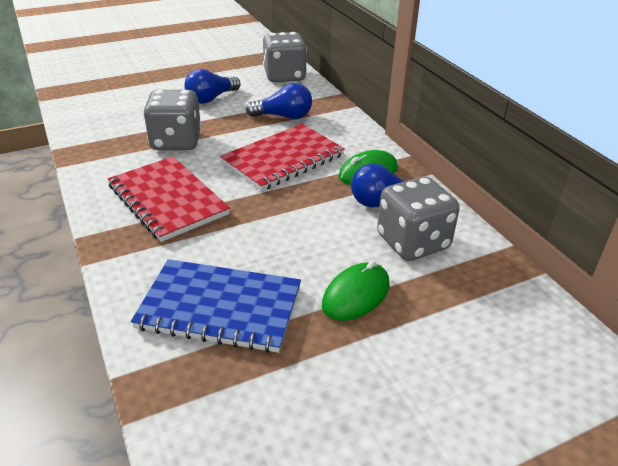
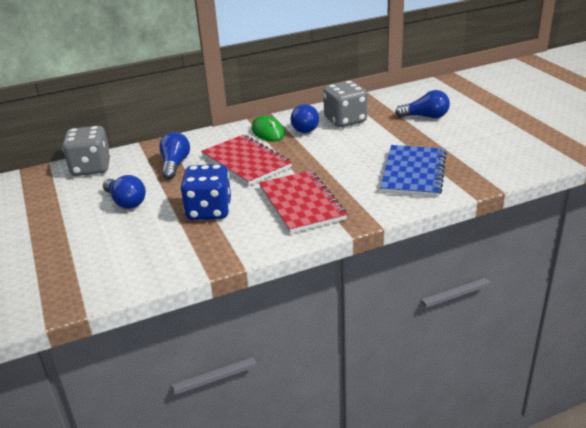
camera: 85 degrees left, 5 degrees down
(168, 200) = (301, 203): red notebook -> red notebook turned 75 degrees counterclockwise
(176, 142) = (209, 211): grey dice -> blue dice
(356, 295) = (393, 135): green mouse -> none
(440, 346) = (425, 117): none -> blue light bulb

